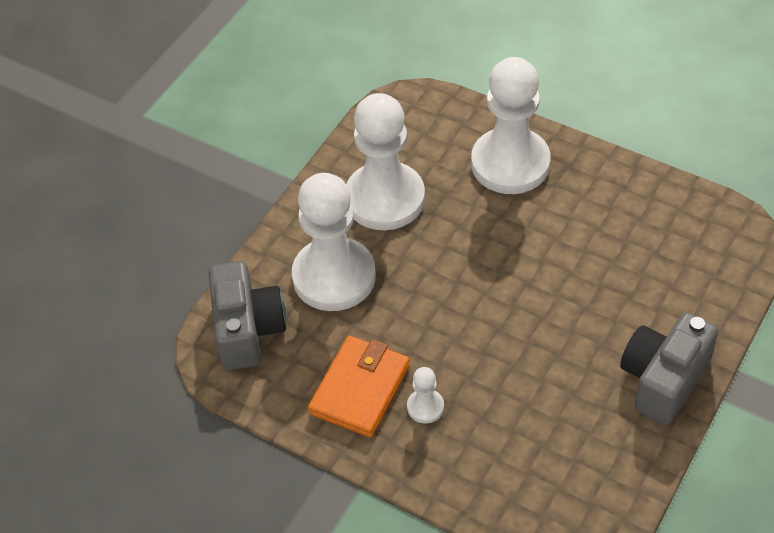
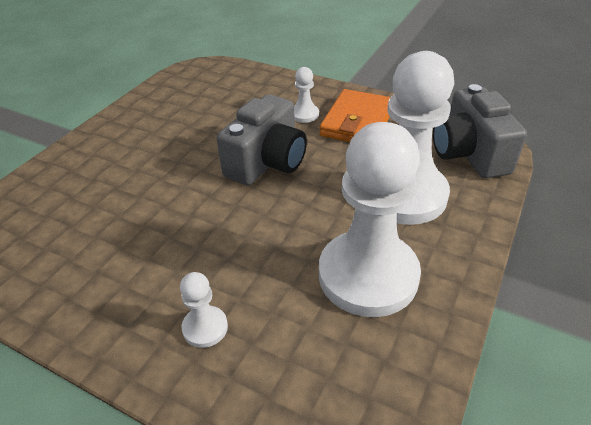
camera: 175 degrees right, 10 degrees down
(510, 163) = (205, 328): white pawn -> white pawn, size x0.42
(663, 379) = (114, 134): grey camera -> grey camera (267, 162)

